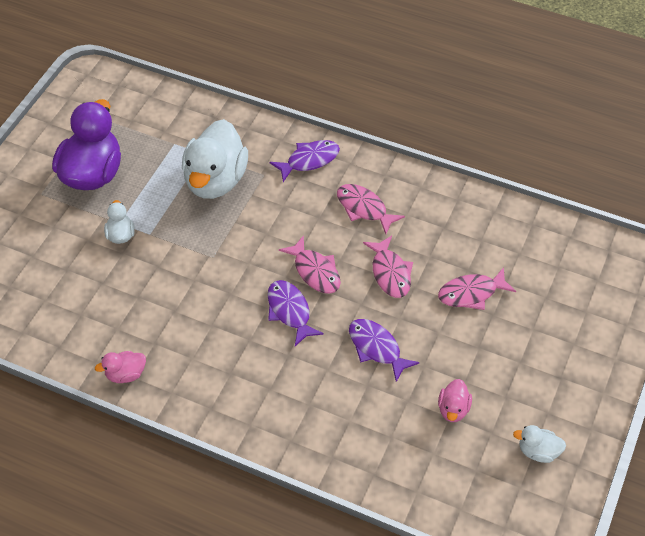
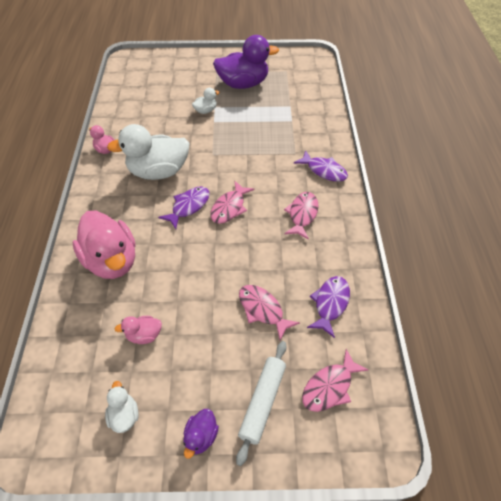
camera: 65 degrees right, 0 degrees up
(215, 181) = (274, 133): white duck -> white duck (158, 172)
(333, 415) = (112, 261): none -> pink duck
(376, 348) = (180, 265): purple fish -> purple fish (330, 303)
(390, 273) = (252, 250): pink fish -> pink fish (330, 387)
(570, 332) = (262, 402): none -> white rolling pin
(584, 393) = (201, 436): none -> purple duck

